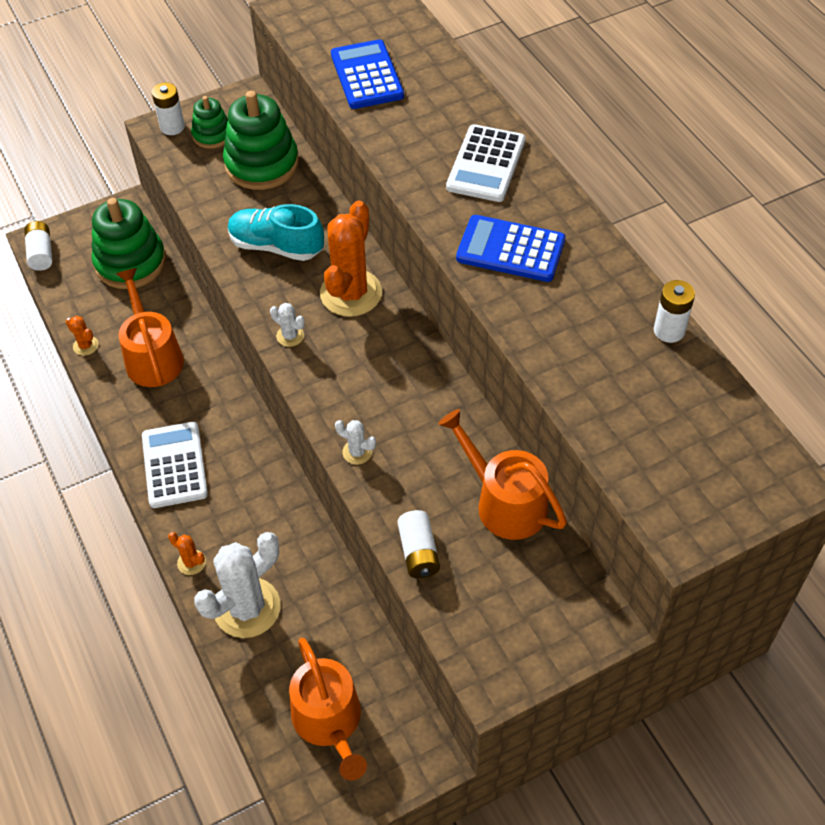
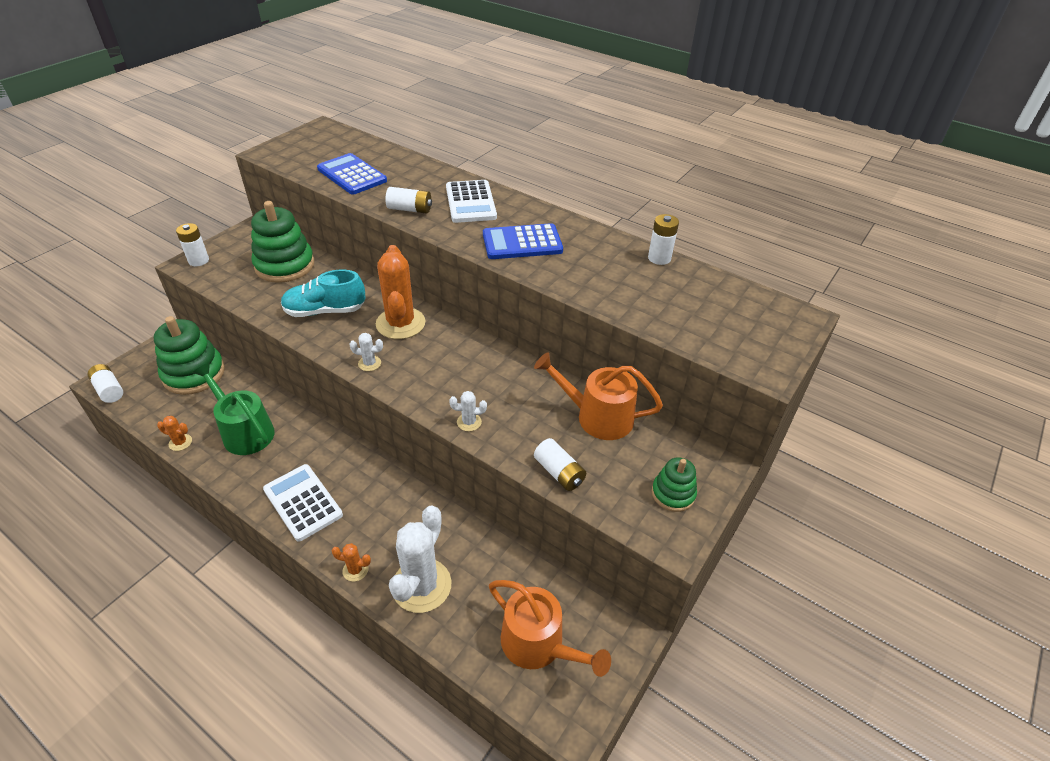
camera: 30 degrees left, 10 degrees down
(152, 357) = (244, 431): orange watering can -> green watering can
(212, 135) = (235, 258): green stacking toy -> green stacking toy (673, 494)
(406, 153) = (410, 209): none -> white battery

